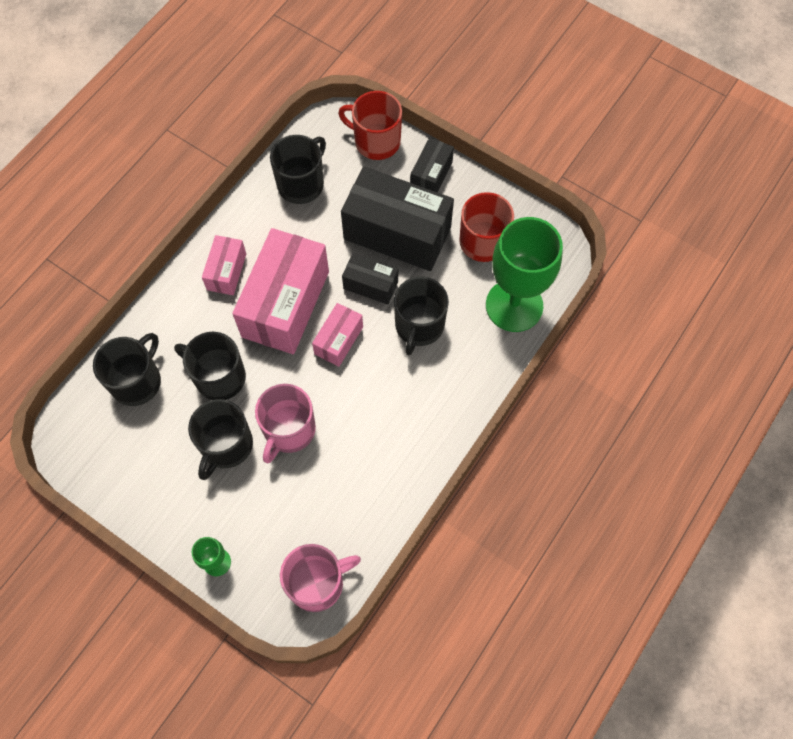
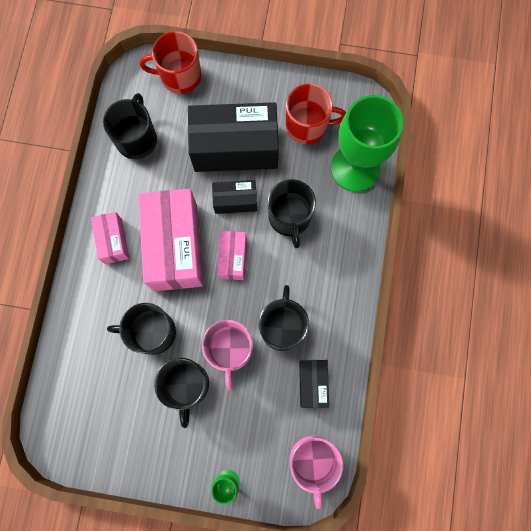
camera: 25 degrees left, 10 degrees up
(137, 381) = (87, 366): black mug -> black mug (282, 327)
(317, 583) = (312, 460): pink mug -> pink mug turned 135 degrees clockwise
(431, 175) = (238, 86): black box -> black box (312, 383)

